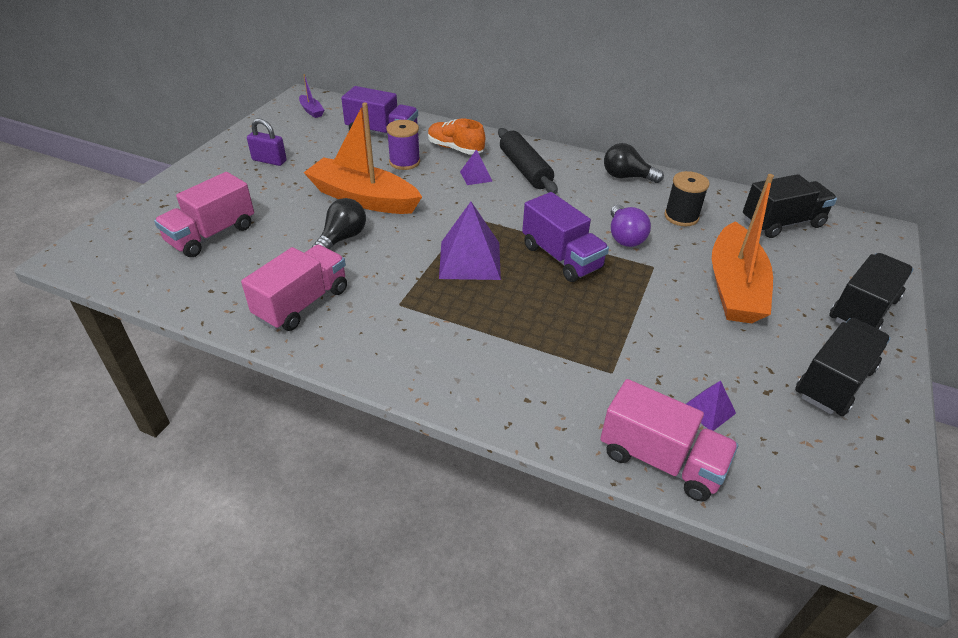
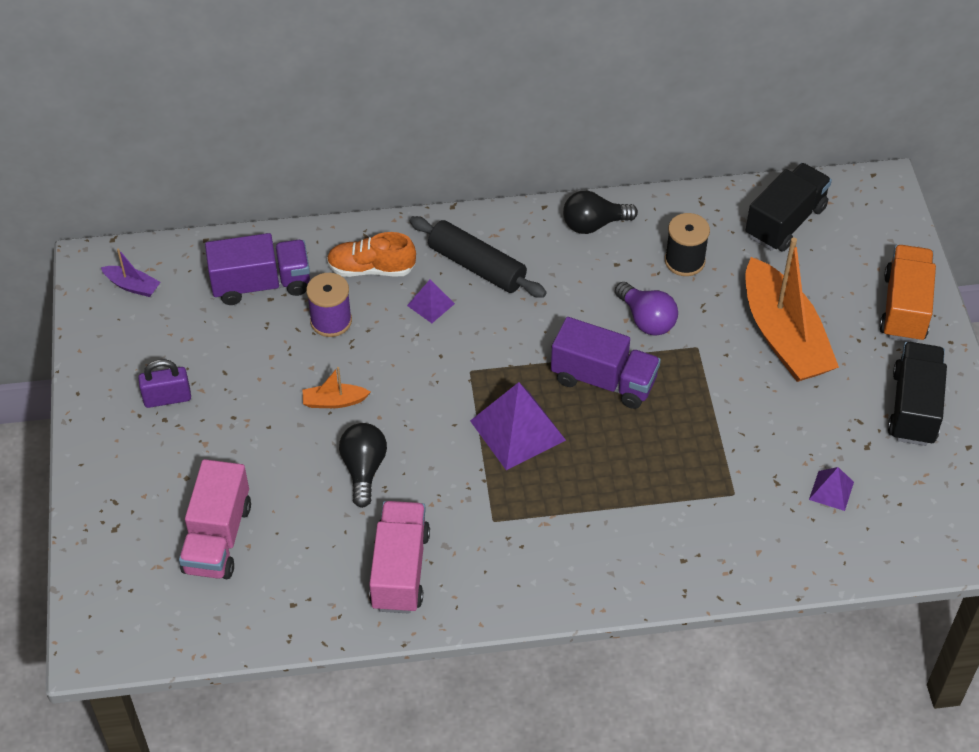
camera: 30 degrees left, 10 degrees up
(363, 198) = (334, 401): orange boat -> orange boat, size x0.42
(660, 460) = (820, 559): pink truck -> none
(862, 309) = (904, 308): black truck -> orange truck

